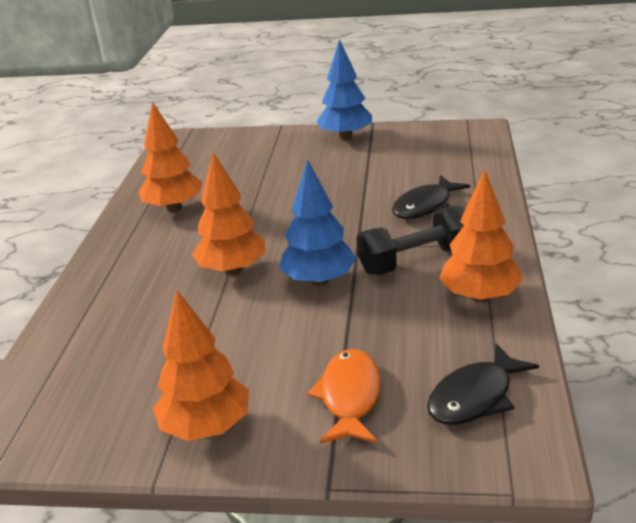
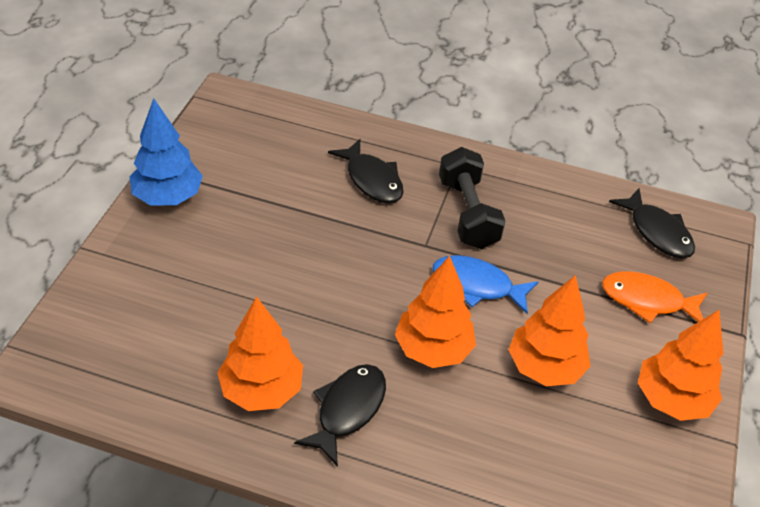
camera: 85 degrees left, 15 degrees up
(162, 243) = (347, 410): none -> black fish
(319, 280) = (477, 285): blue tree -> blue fish
(479, 296) = (535, 192): orange tree -> orange tree (544, 367)

